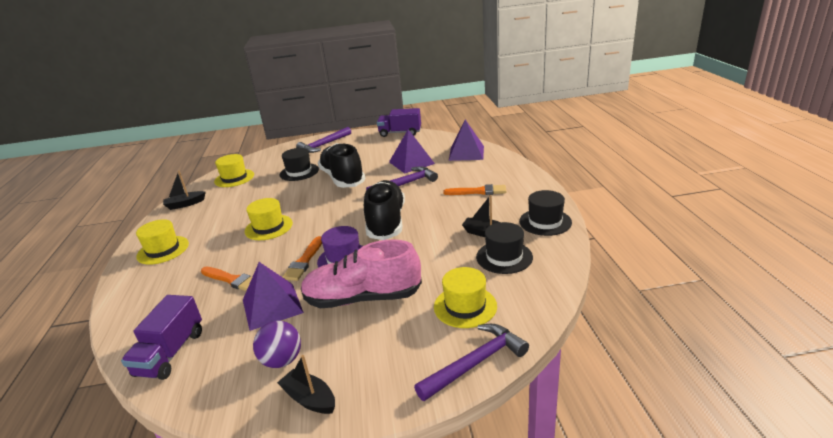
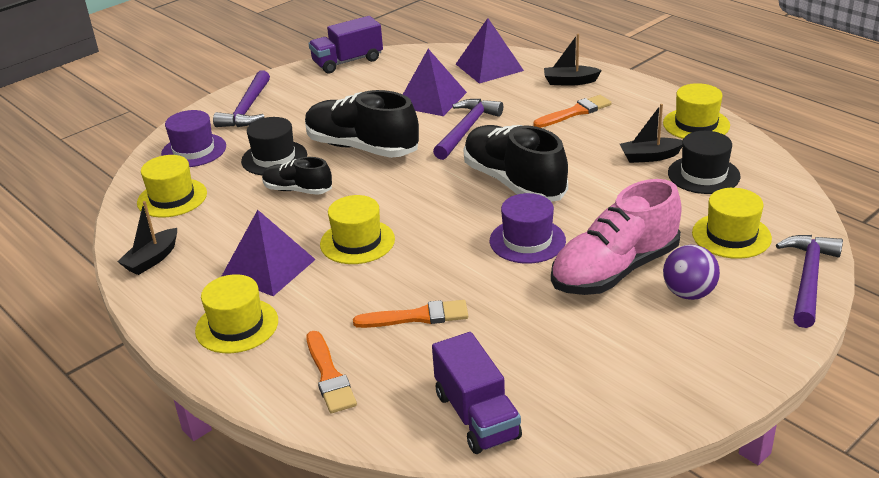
camera: 35 degrees left, 5 degrees up
(272, 306) = (520, 320): purple pyramid -> purple pyramid (268, 267)
(275, 158) = (194, 150): none -> purple hat
(282, 360) = (621, 361): purple ball -> purple ball (688, 293)
(284, 191) = (297, 190): none -> black shoe
(304, 261) = (479, 261): orange brush -> orange brush (329, 376)
(309, 399) = (704, 376): black boat -> black boat (570, 81)
(545, 222) = (696, 124): black hat -> yellow hat

